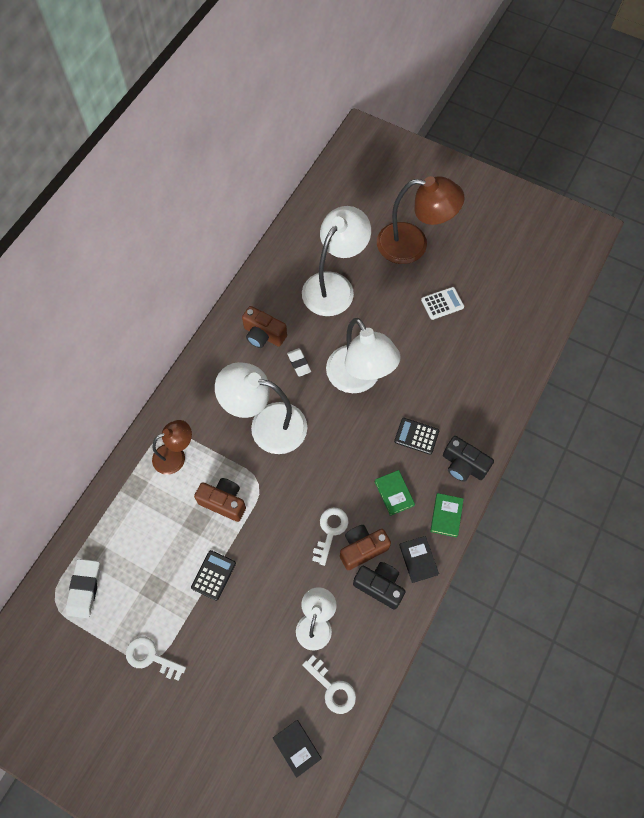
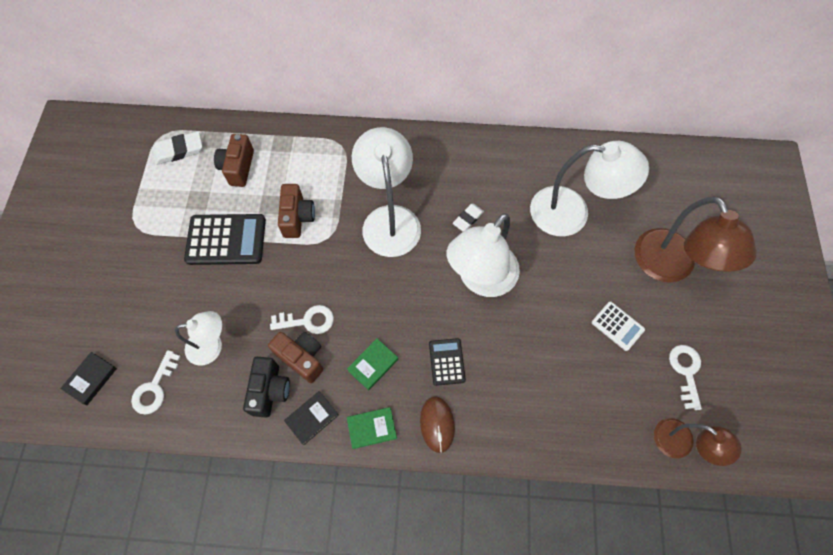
camera: 65 degrees right, 0 degrees up
(150, 657) = (137, 224): white key -> white key (685, 371)
(175, 456) = (324, 161): brown lamp -> brown lamp (681, 444)
(213, 575) = (226, 240): black calculator -> black calculator, size x1.80
(263, 335) = (480, 176): brown camera -> brown camera (238, 167)
(463, 465) = (437, 424): black camera -> brown mouse

